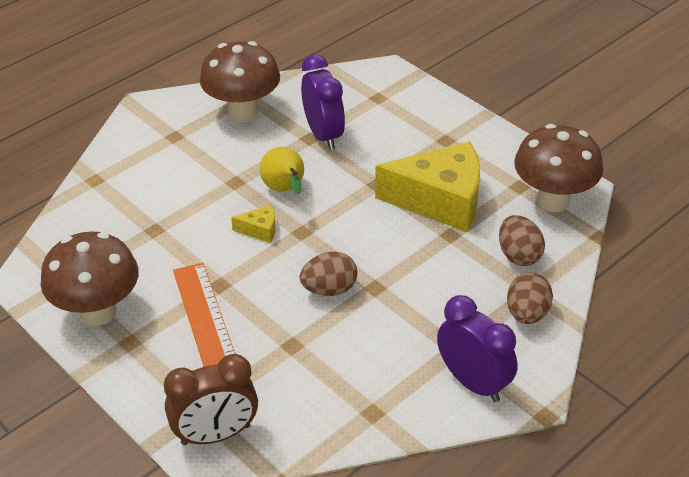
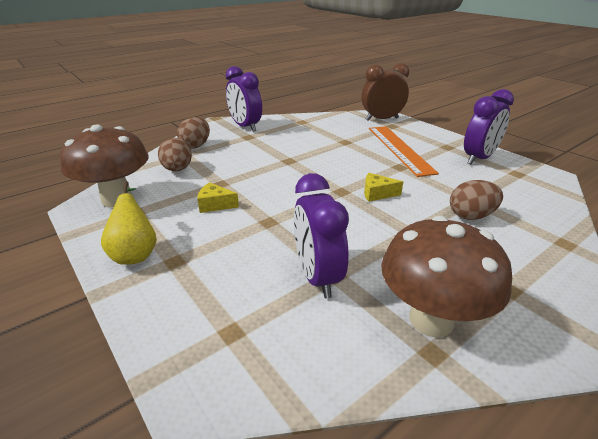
camera: 175 degrees left, 10 degrees down
(98, 312) = (479, 158): brown mushroom -> purple clock
(285, 190) = (358, 221): yellow pear -> yellow pear (135, 252)
(329, 289) = (320, 161): brown egg -> brown egg (471, 216)
(440, 201) = (215, 205): yellow cheese -> yellow cheese, size x0.41

